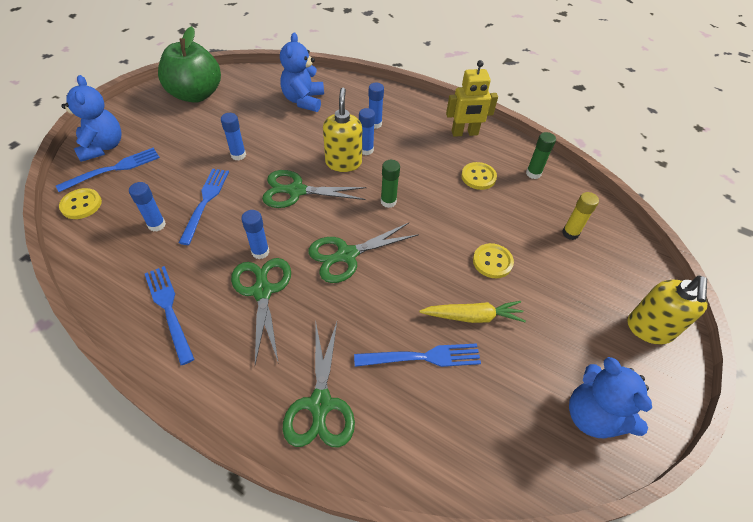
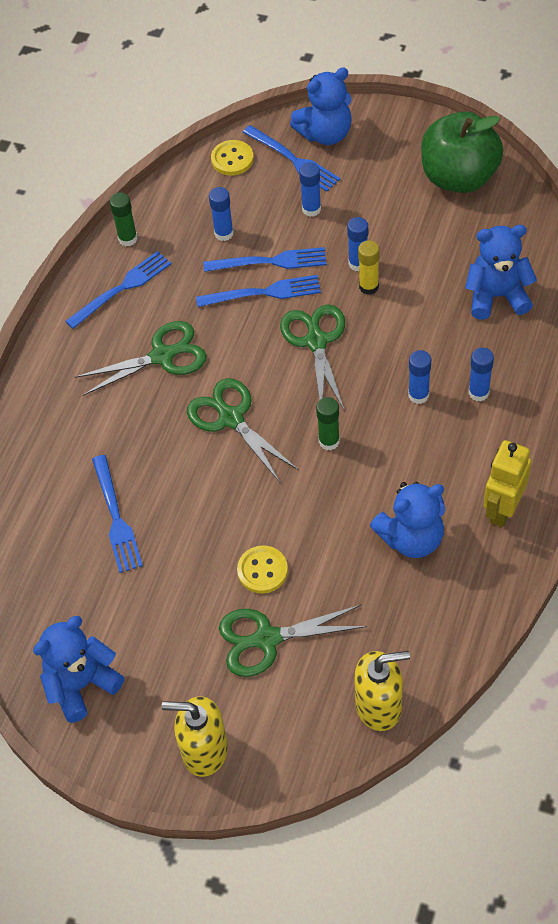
camera: 85 degrees right, 5 degrees up
(233, 211) = (264, 292): none -> blue fork
(260, 252) = (213, 337): blue glue stick -> blue glue stick (311, 209)
(320, 404) = (49, 442): green scissors -> green scissors (267, 639)
(343, 162) = (384, 376): yellow soap dispenser -> yellow soap dispenser (379, 706)
(464, 133) = (502, 509): yellow robot -> yellow robot turned 45 degrees clockwise
(472, 316) = (177, 558): yellow carrot -> none
(478, 177) = (411, 538): yellow button -> blue teddy bear
(533, 173) = (444, 608): green glue stick -> green glue stick (128, 239)
(570, 233) = (338, 660): yellow glue stick -> yellow glue stick (369, 286)

